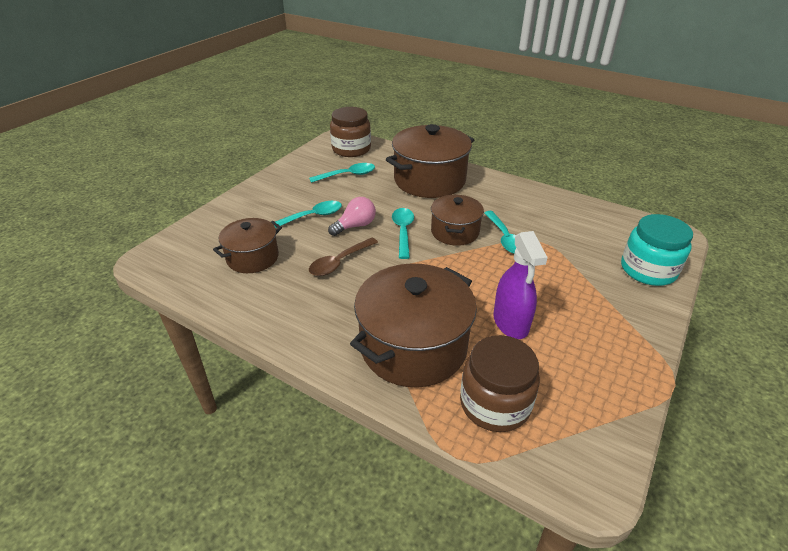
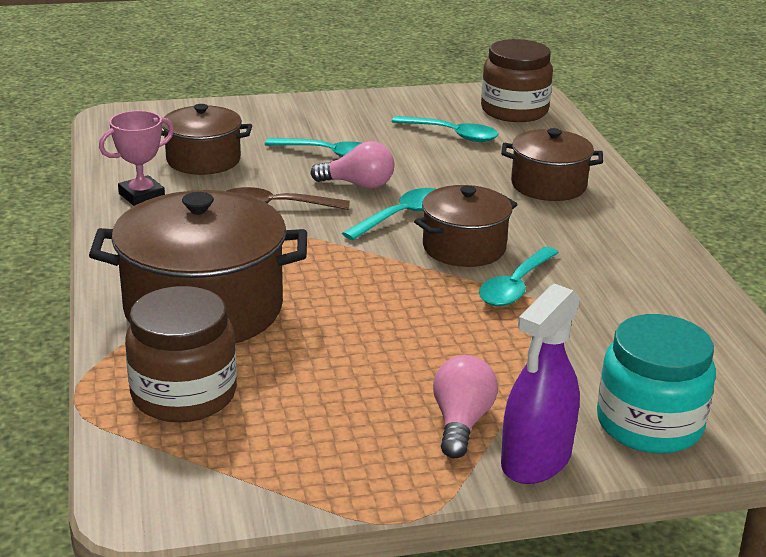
camera: 45 degrees right, 10 degrees down
(258, 301) = (141, 196): none -> pink trophy
(429, 180) = (548, 185): brown pot -> brown pot, size x0.59
(511, 322) = (343, 354): purple spray bottle -> purple spray bottle (536, 460)
(605, 320) = (461, 422): none -> pink light bulb

